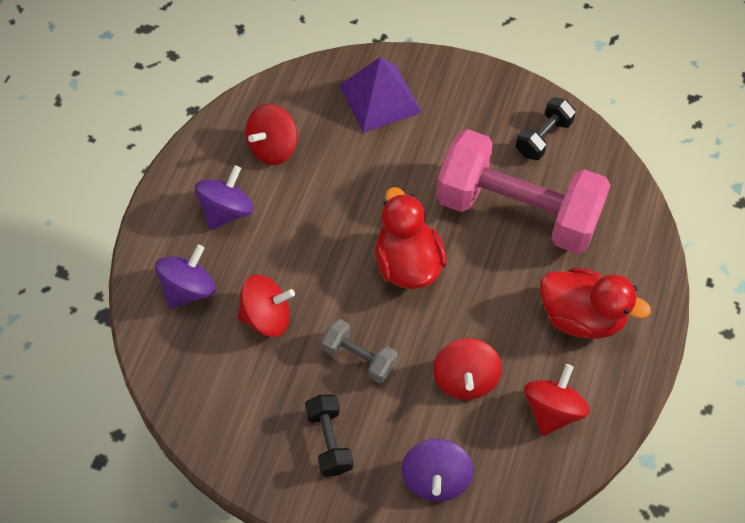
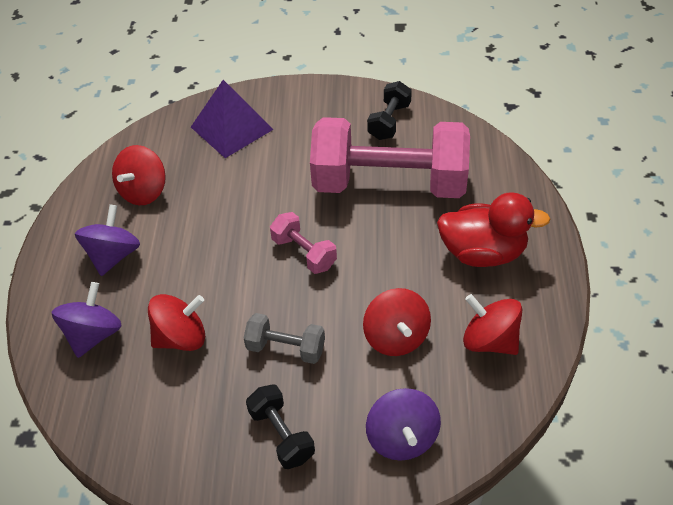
camera: 15 degrees left, 10 degrees down
(407, 264) = (304, 253): red duck -> pink dumbbell
(552, 410) = (490, 340): red spinning top -> red spinning top turned 60 degrees counterclockwise

